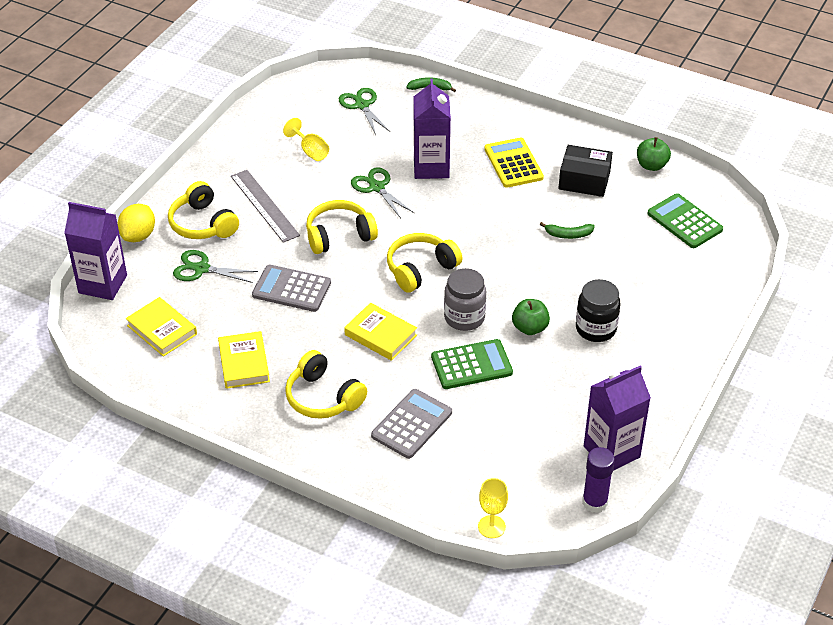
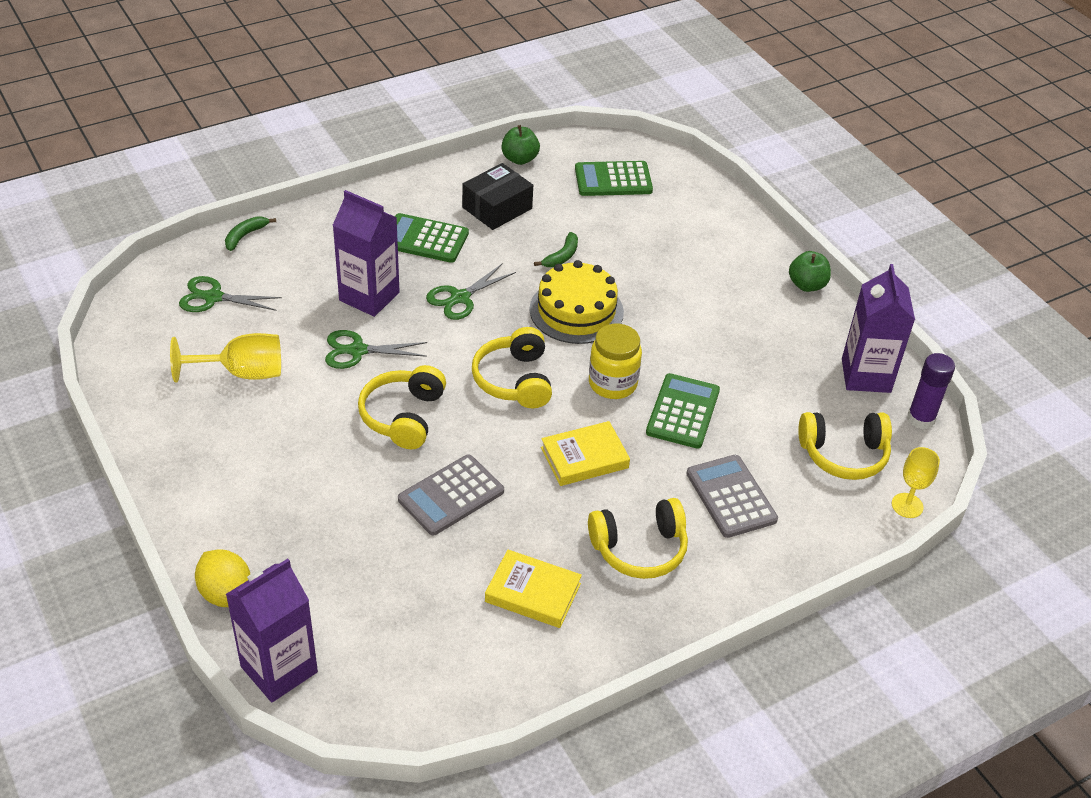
camera: 60 degrees left, 0 degrees up
(162, 330) = (413, 645): yellow book -> none
(201, 269) = (343, 559): green scissors -> green scissors (460, 298)
(203, 224) = (267, 522): yellow headphones -> yellow headphones (843, 454)
(264, 205) = (292, 454): grey ruler -> none
(310, 151) = (242, 373): yellow goblet -> yellow goblet, size x1.51
(464, 317) = (612, 383): grey jar -> yellow jar
(513, 163) = (425, 239): yellow calculator -> green calculator
(519, 267) = (576, 311): none -> yellow cake
(530, 328) = (665, 346): green apple -> green apple (807, 285)
(596, 329) = (703, 304): black jar -> none

